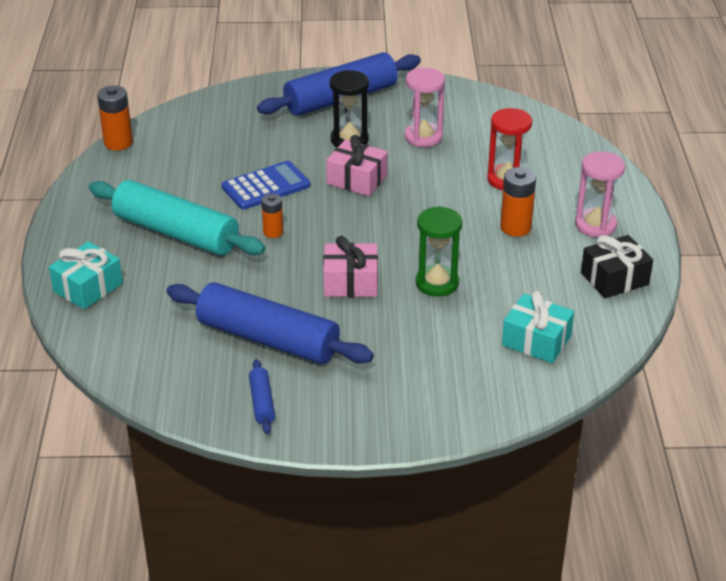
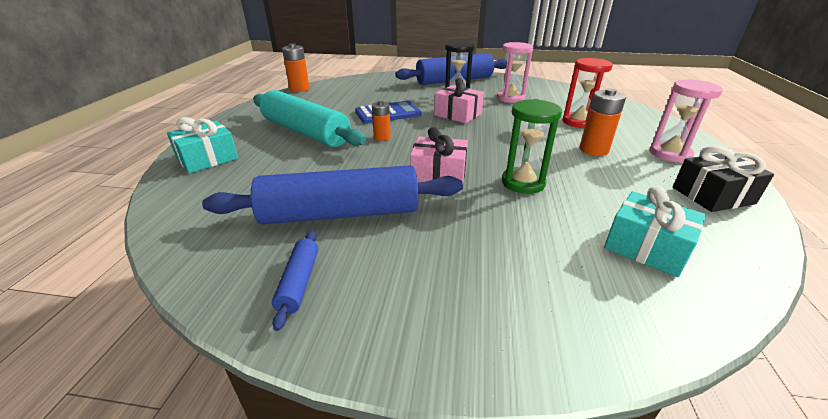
camera: 10 degrees right, 5 degrees down
(268, 339) = (340, 213): blue rolling pin -> blue rolling pin turned 45 degrees counterclockwise

